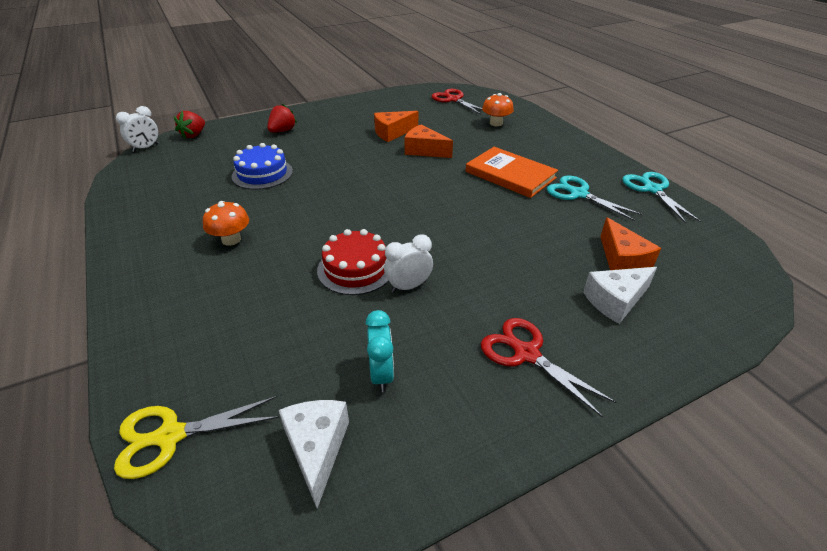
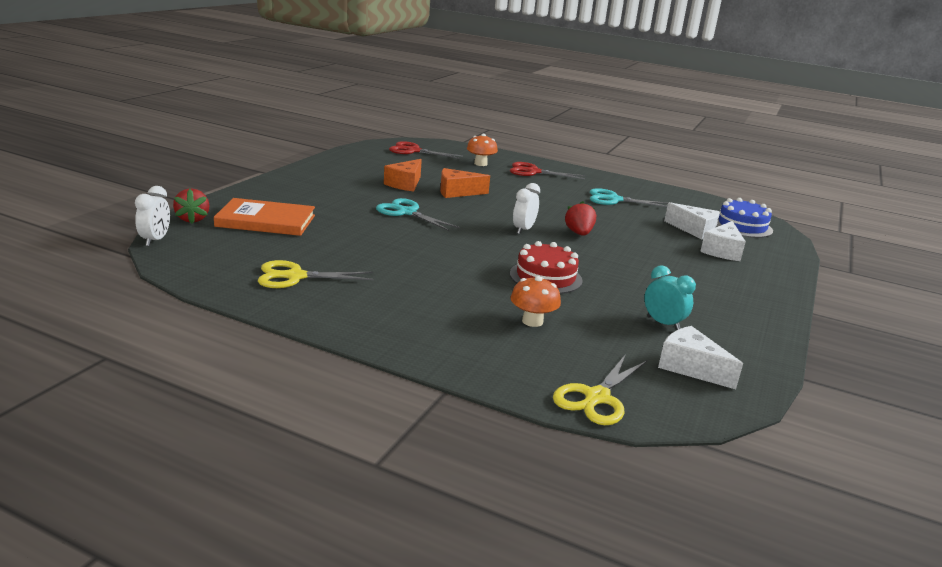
camera: 40 degrees left, 15 degrees down
(172, 204) = (295, 276): none -> yellow scissors
(231, 240) = (411, 286): orange mushroom -> orange mushroom (532, 321)
(262, 174) = (341, 235): blue cake -> blue cake (742, 226)
(282, 131) = (291, 199): red strawberry -> red strawberry (579, 233)
(408, 286) = (599, 277): white clock -> white clock (523, 230)
(510, 175) = (550, 197): orange book -> orange book (266, 221)
(526, 354) = (720, 288): red scissors -> red scissors (533, 172)
(622, 260) = (694, 230): orange cheese -> white cheese
(652, 189) = (652, 188): turquoise scissors -> turquoise scissors (407, 212)

